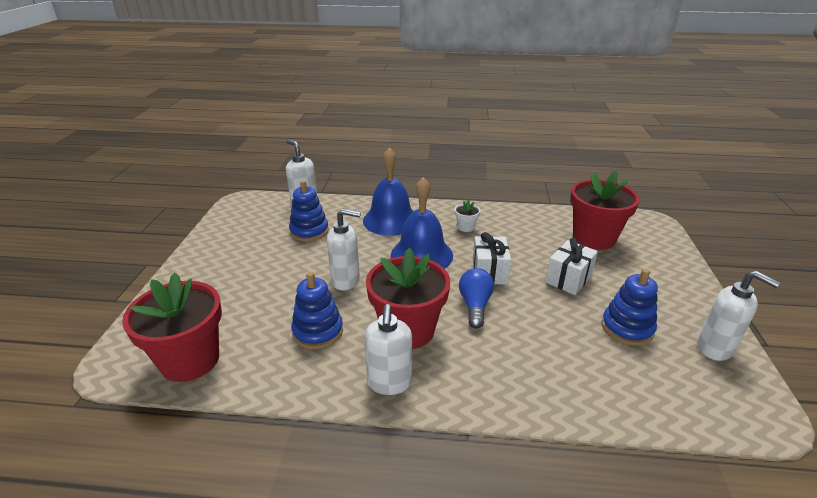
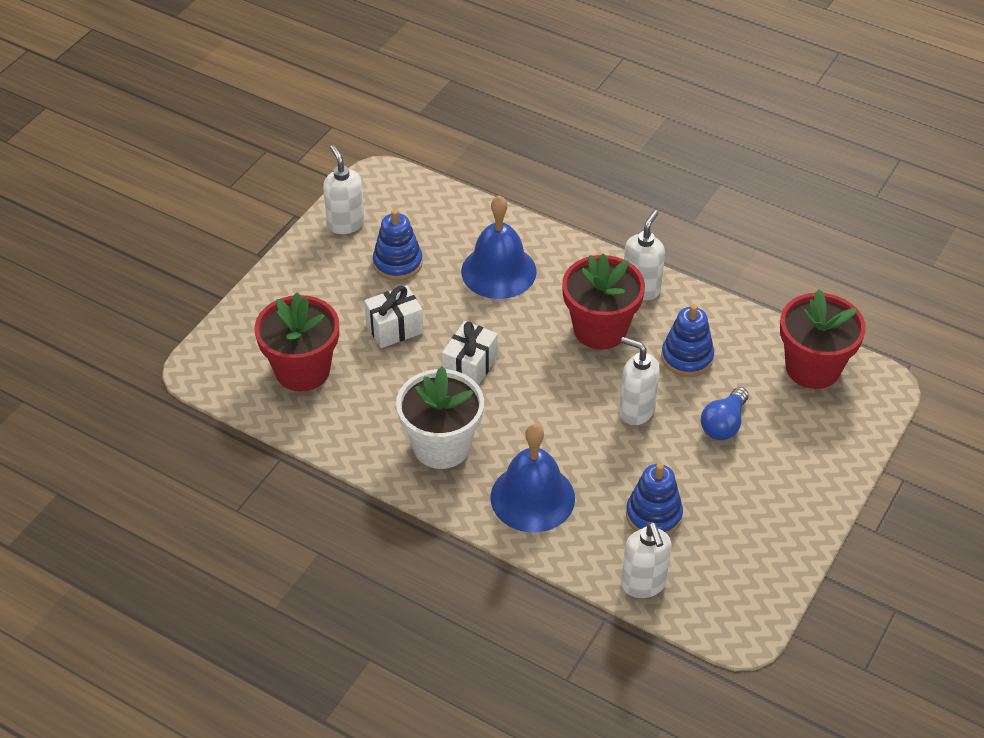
camera: 155 degrees left, 15 degrees up
(421, 255) = (529, 419): blue bell -> blue bell (498, 271)
(466, 227) = (441, 446): white flower pot -> white flower pot, size x2.36
(475, 305) = (517, 332): blue light bulb -> blue light bulb (724, 424)

